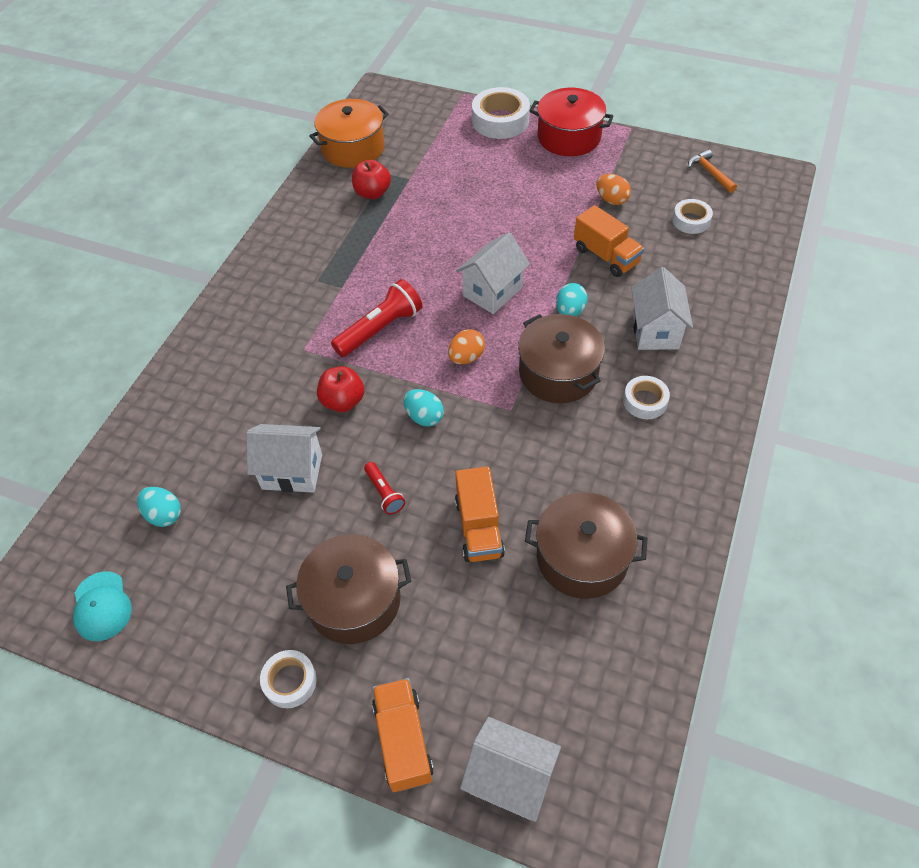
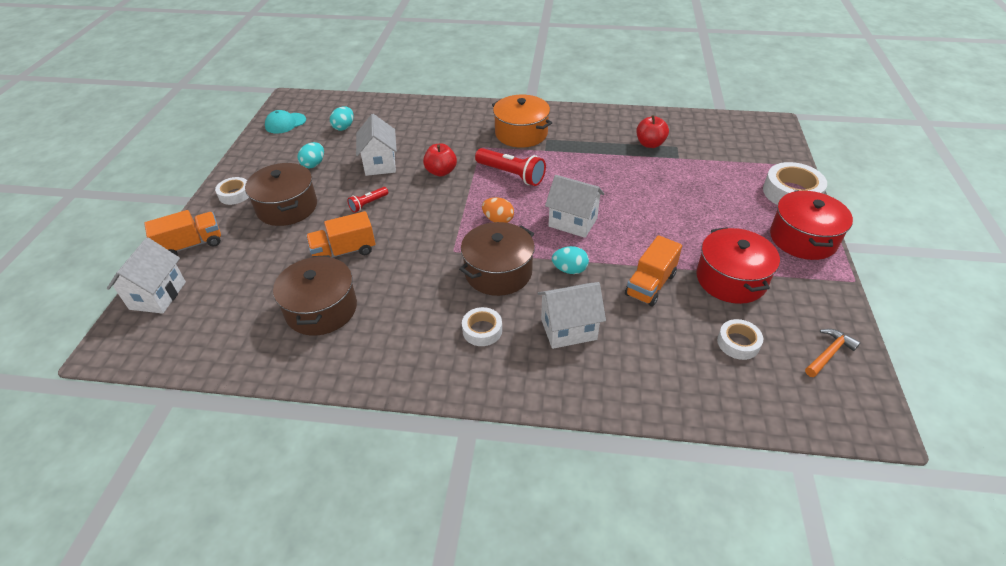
camera: 75 degrees right, 10 degrees down
(353, 148) = (694, 125): orange pot -> orange pot (521, 133)
(424, 417) = (436, 209): turquoise egg -> turquoise egg (314, 164)
(611, 200) = (731, 279): orange egg -> red pot

